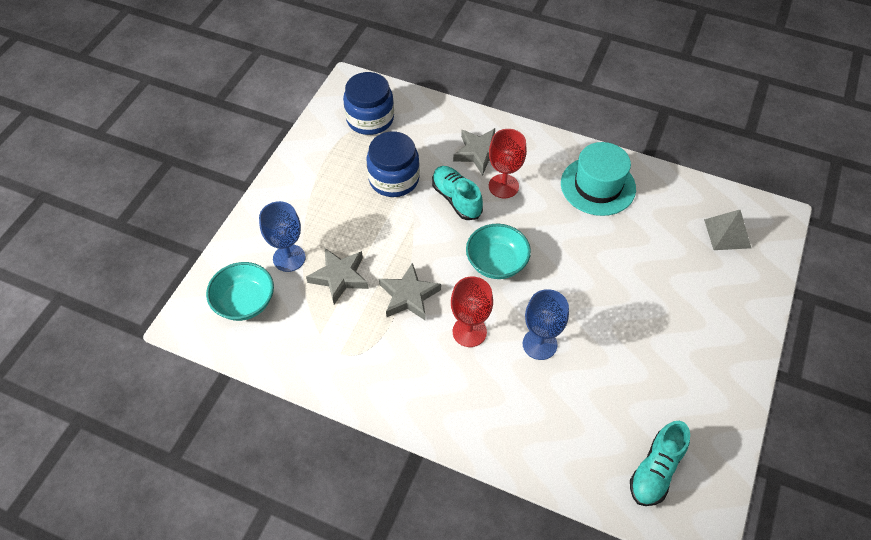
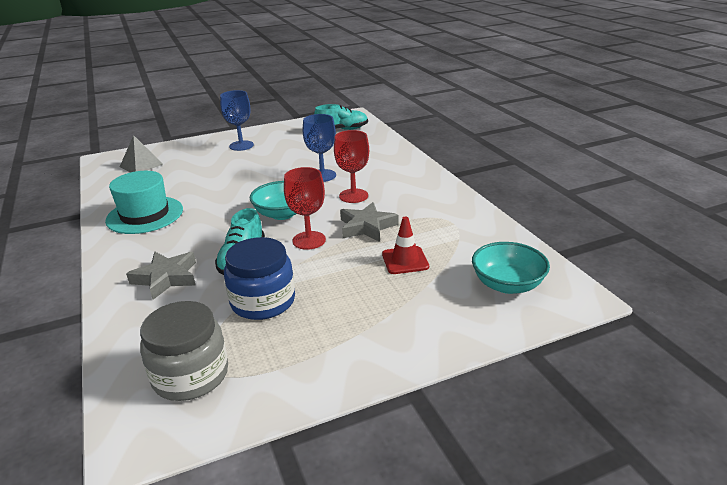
camera: 135 degrees left, 25 degrees down
(289, 258) = (435, 294): blue goblet -> blue goblet (241, 145)
(339, 277) = (405, 260): grey star -> red traffic cone
(370, 119) = (190, 375): blue jar -> grey jar
(503, 186) = (196, 247): red goblet -> red goblet (309, 240)

